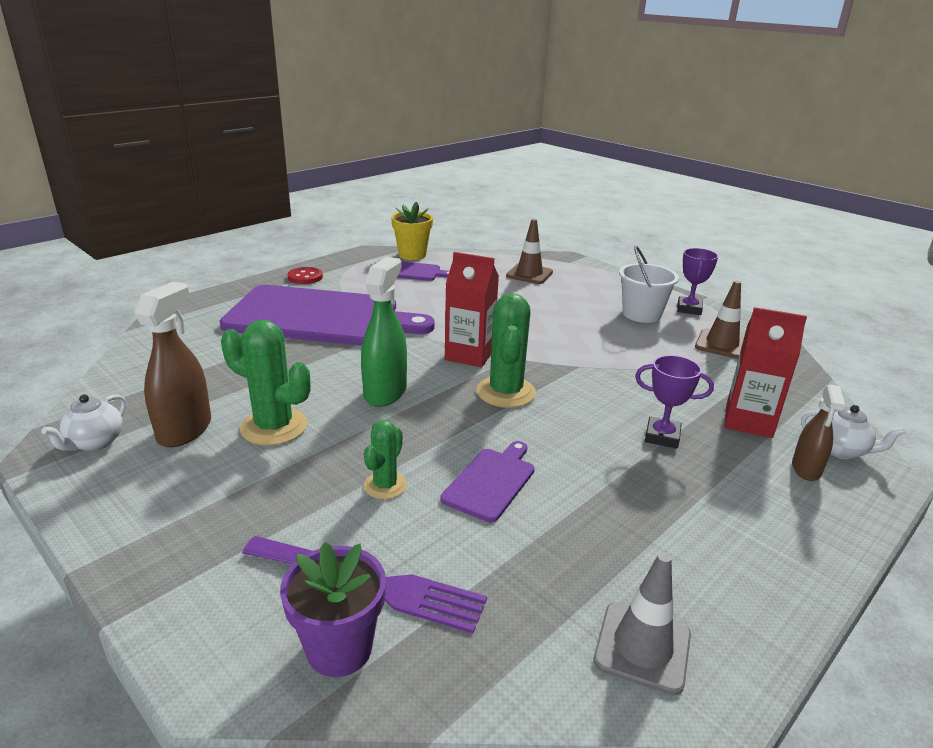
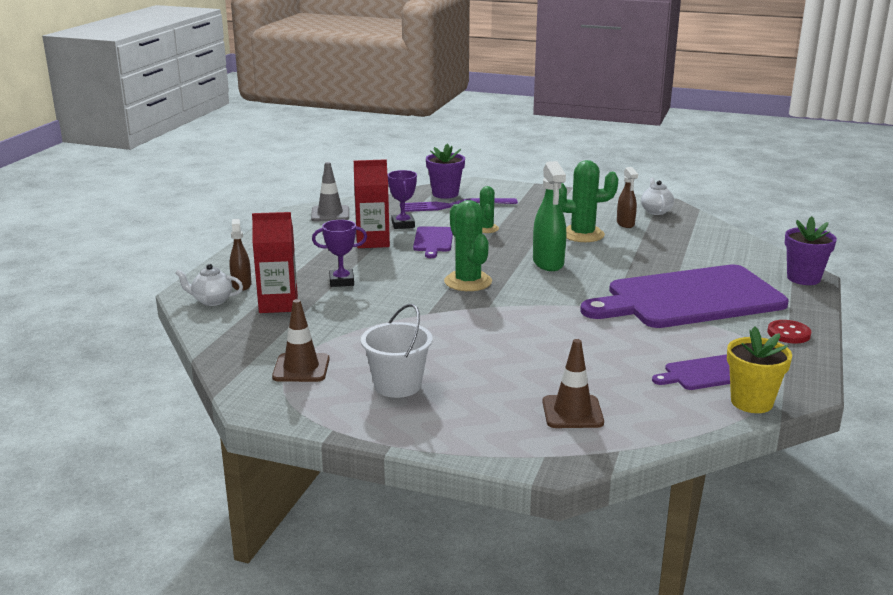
camera: 155 degrees right, 5 degrees down
(185, 307) = (803, 278): none -> purple flower pot
(185, 430) = (625, 224): brown spray bottle -> brown spray bottle, size x0.62
(469, 355) = (524, 300): red carton -> red carton (372, 242)
(689, 309) = (344, 409): purple trophy -> purple trophy (403, 224)

